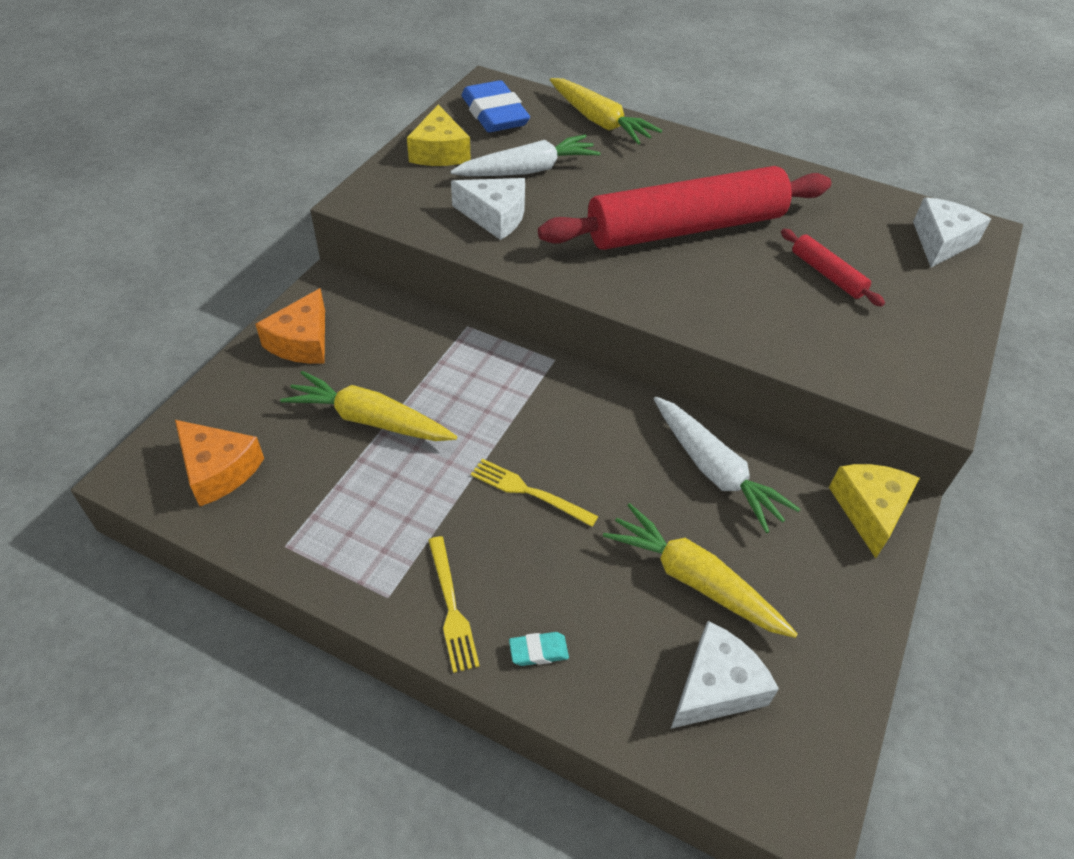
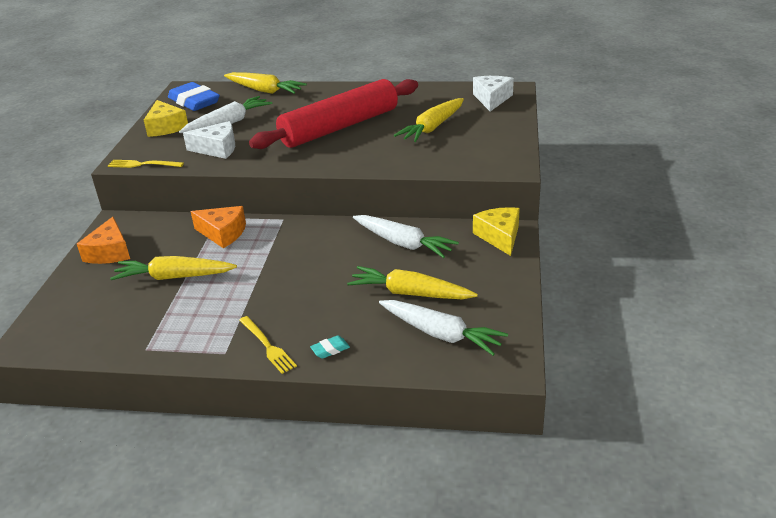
camera: 15 degrees left, 15 degrees down
(218, 470) = (82, 327): orange cheese -> orange cheese (223, 233)
(529, 492) = (293, 282): yellow fork -> yellow fork (143, 164)
(716, 687) = (441, 334): white cheese -> white carrot
(827, 274) = (432, 128): red rolling pin -> yellow carrot

